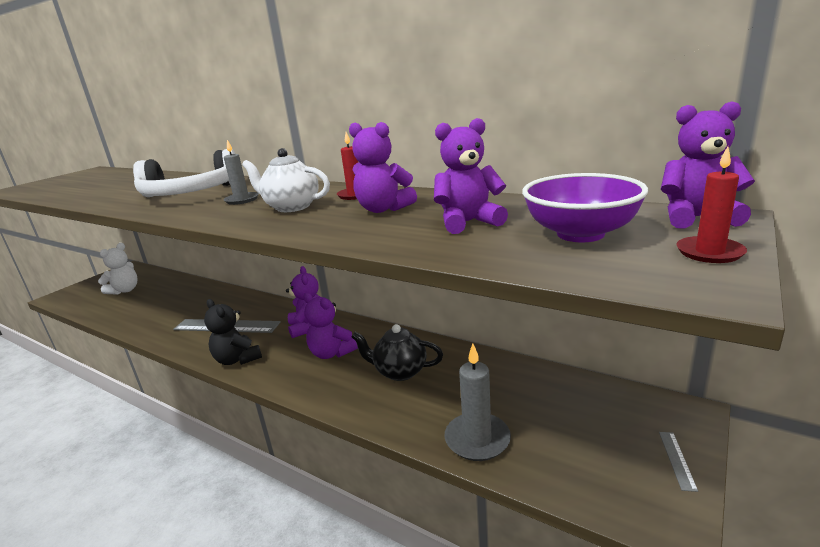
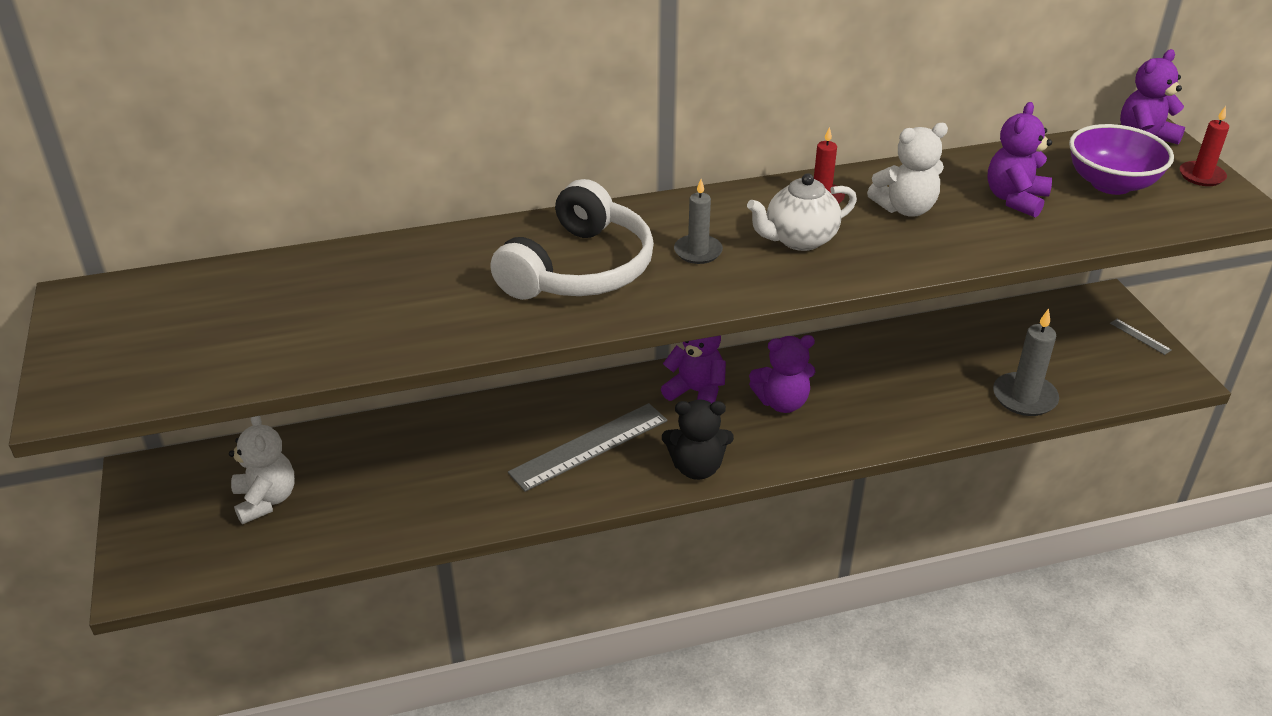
camera: 50 degrees left, 15 degrees up
(383, 209) = (905, 208): purple teddy bear -> white teddy bear
(399, 371) = (878, 382): black teapot -> none

